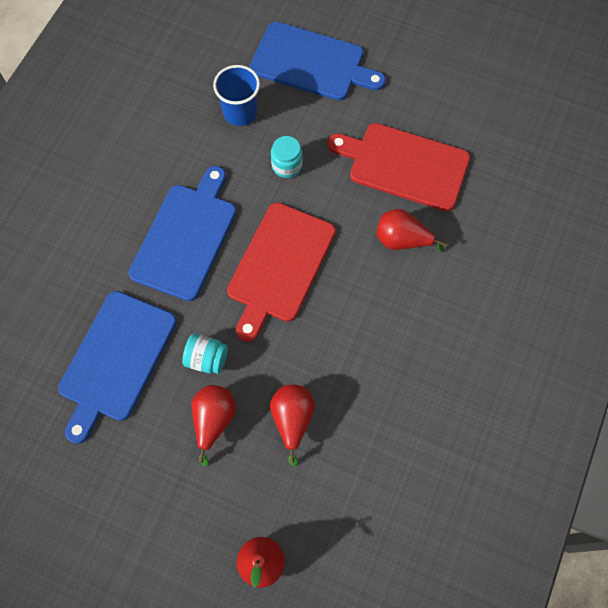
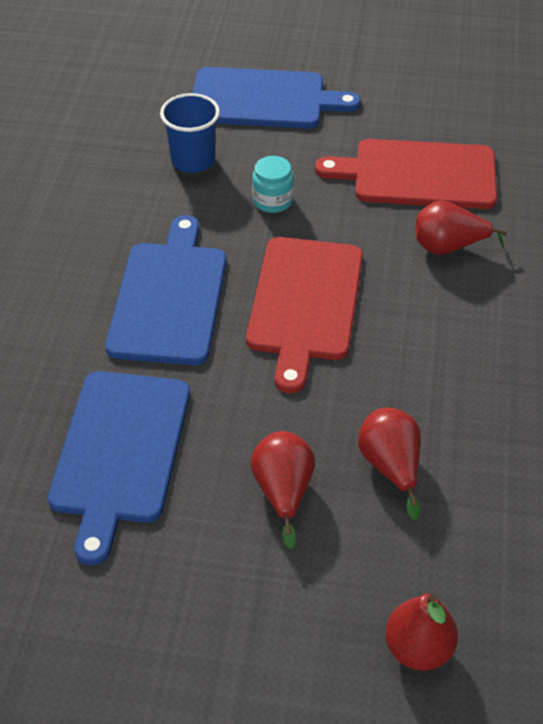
camera: 15 degrees left, 20 degrees down
(207, 359) = (247, 423): turquoise jar -> none

